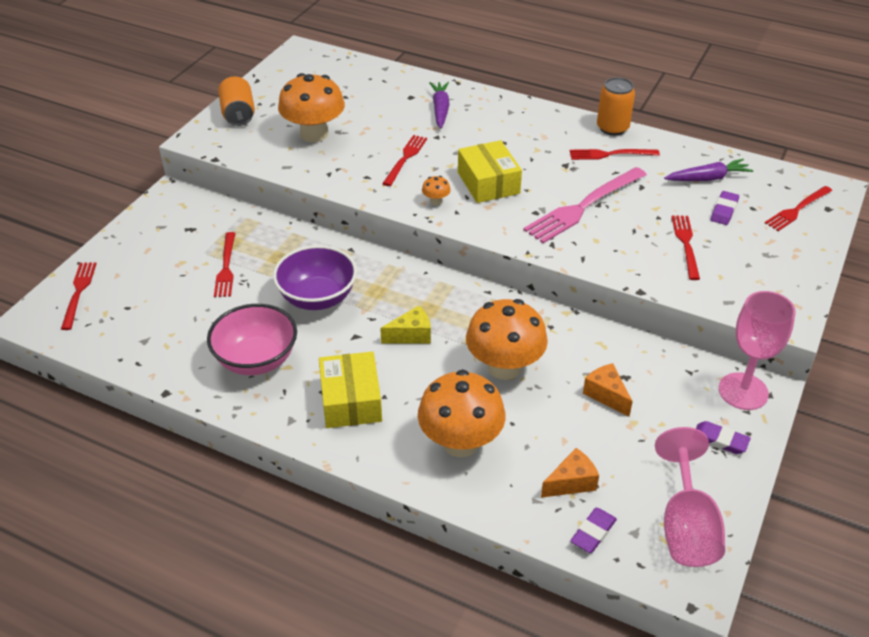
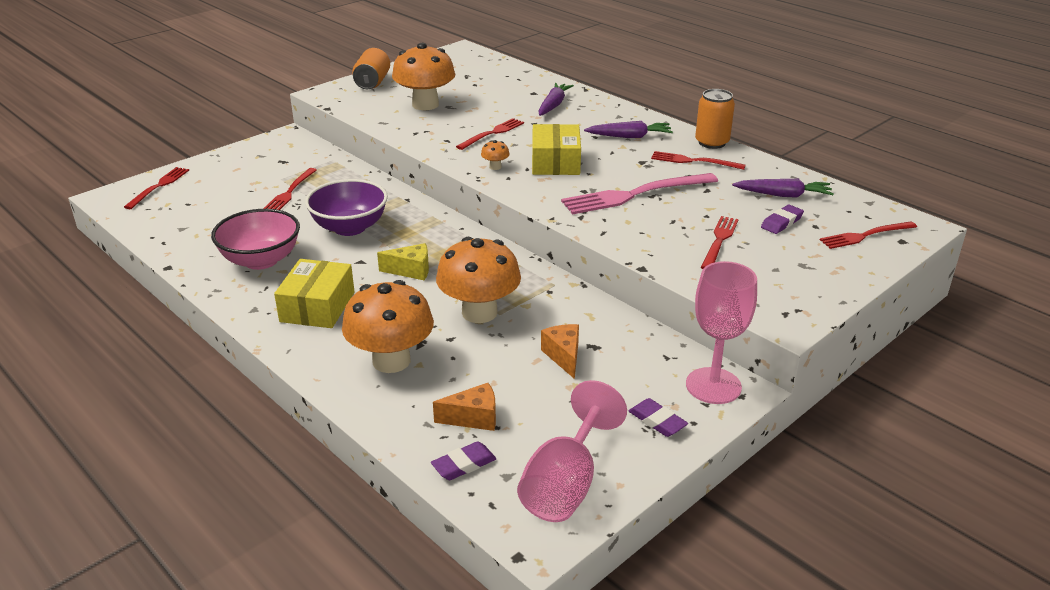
camera: 20 degrees right, 10 degrees down
(535, 136) = (629, 136): none -> purple carrot

